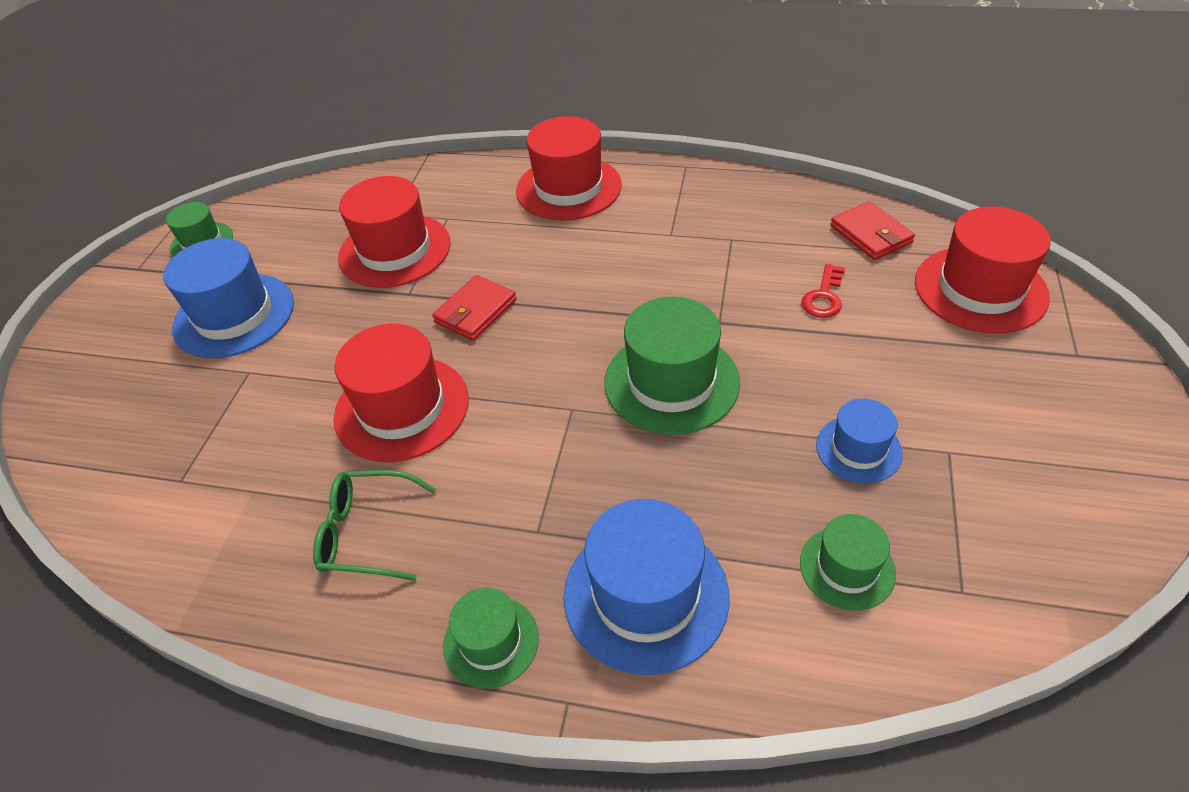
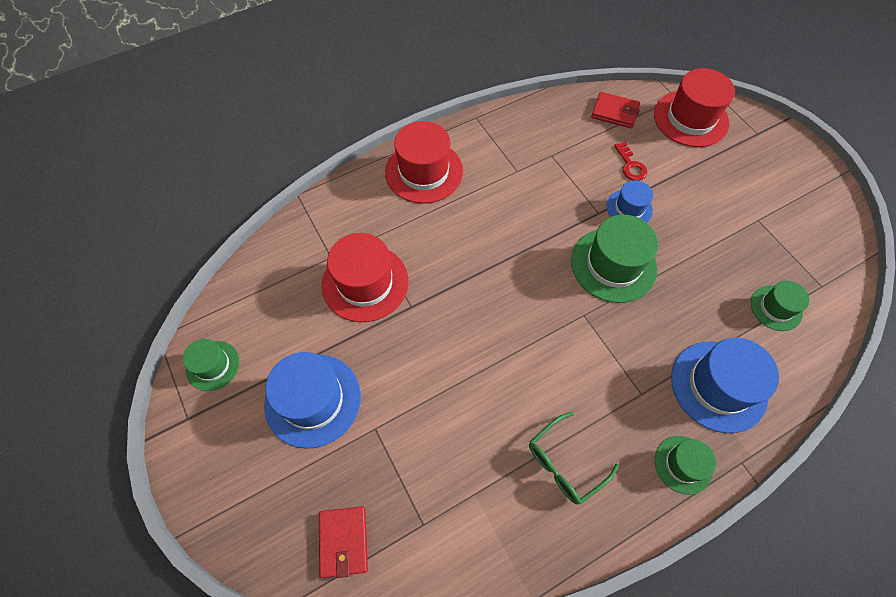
camera: 45 degrees left, 15 degrees up
(402, 408) = (496, 381): red hat -> none
(475, 311) = (466, 291): red wallet -> red wallet (343, 541)
(858, 449) = (725, 244): blue hat -> blue hat (629, 208)

